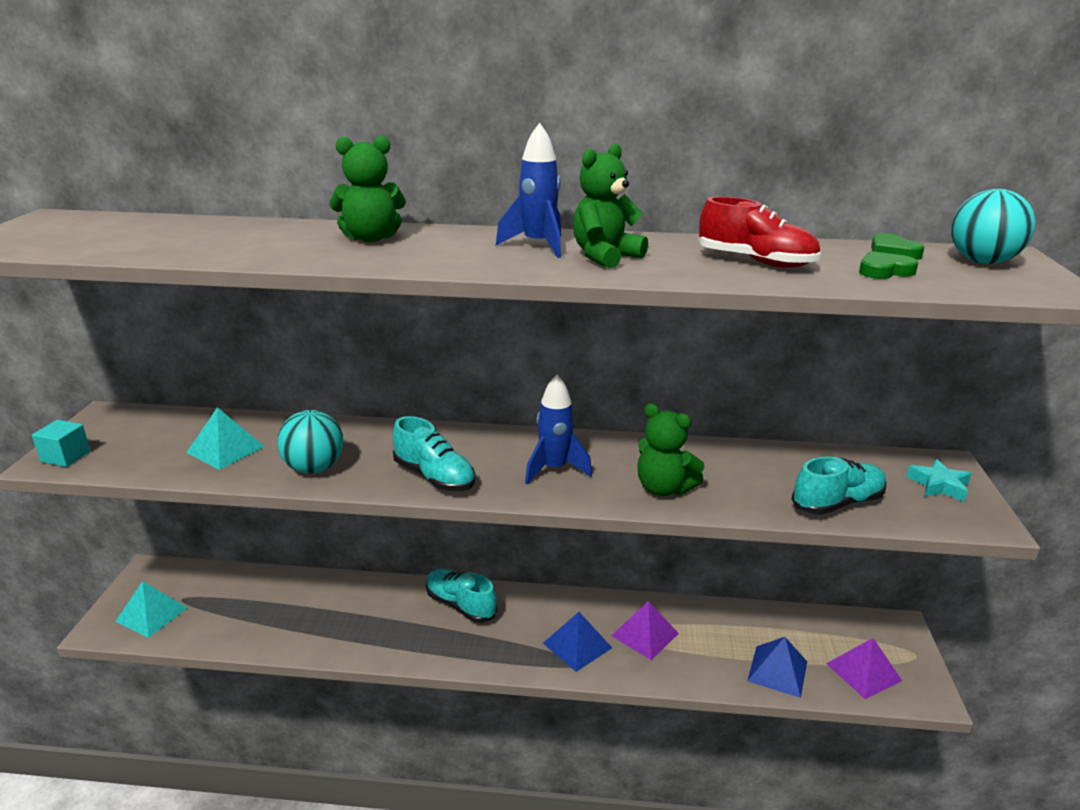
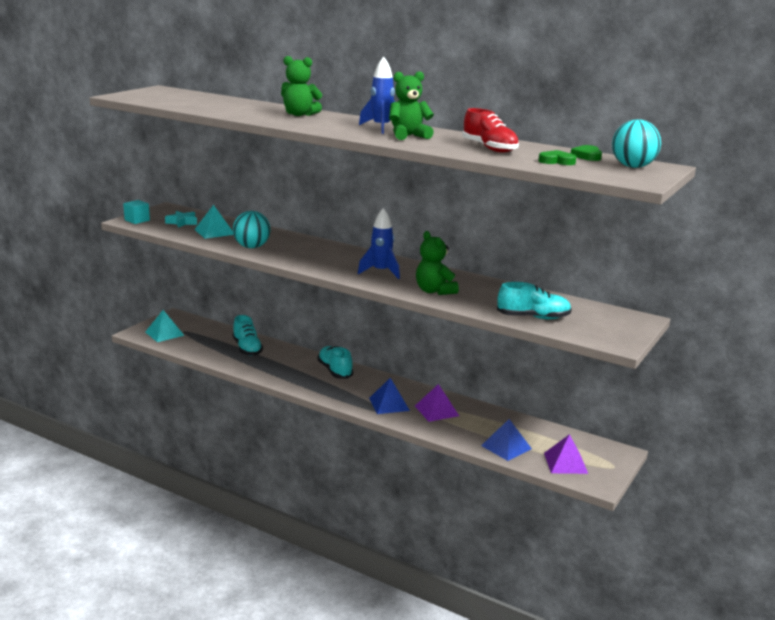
camera: 25 degrees right, 5 degrees down
(434, 477) = (310, 262): turquoise shoe -> turquoise shoe (247, 349)
(938, 485) = (616, 325): turquoise star -> turquoise star (182, 222)

